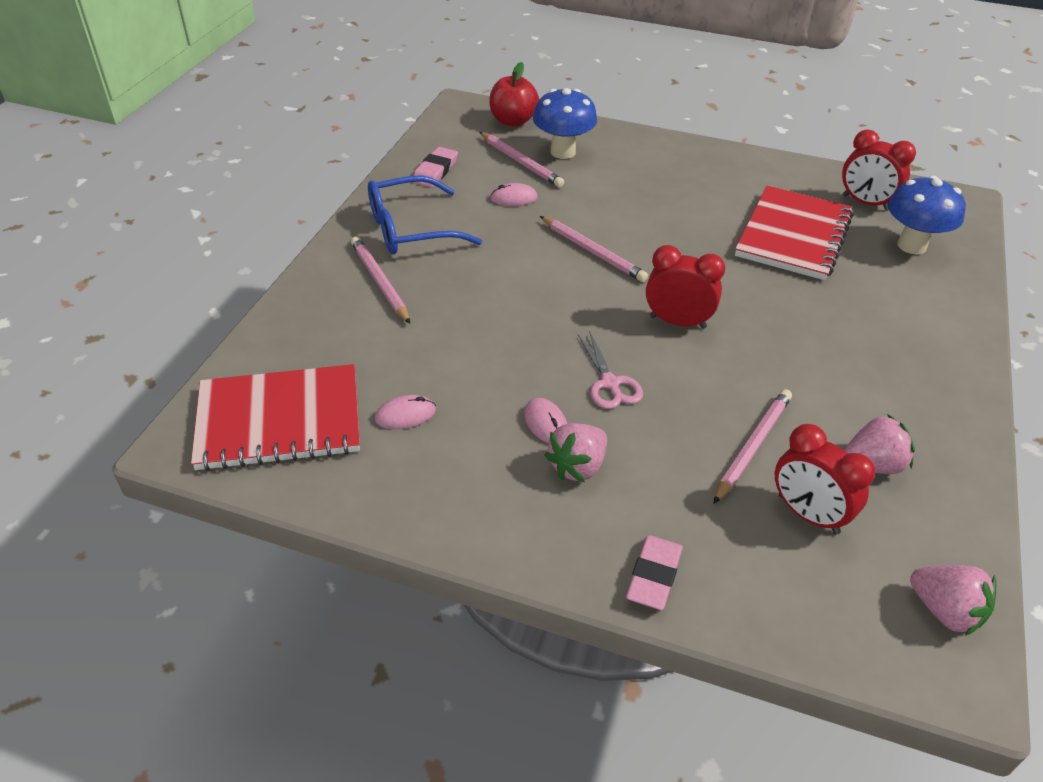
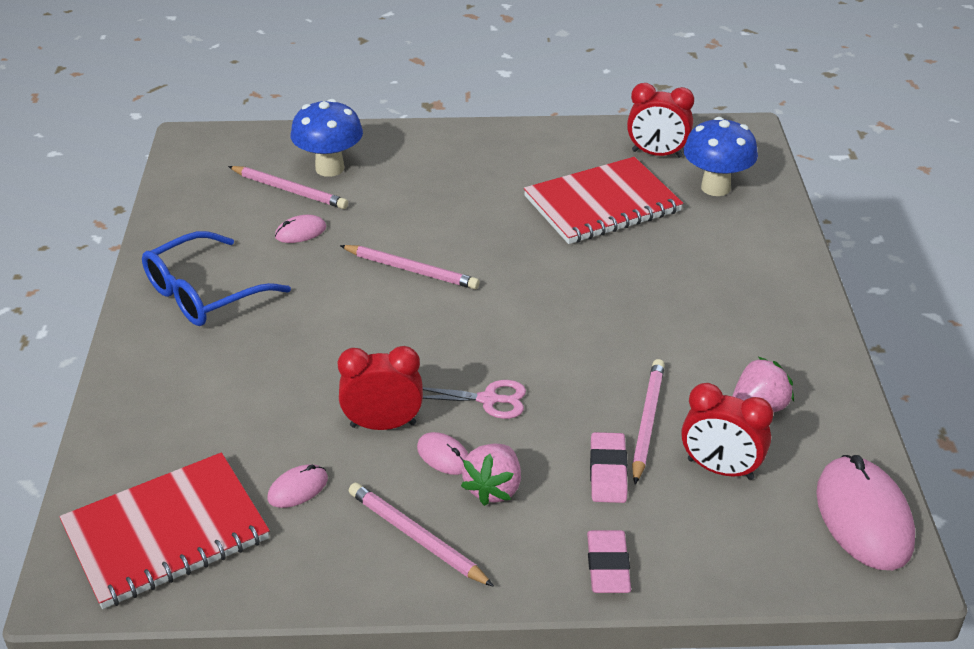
camera: 20 degrees left, 5 degrees down
(380, 282) = (199, 359): pink pencil -> pink pencil (416, 537)
(435, 171) = (199, 222): pink eraser -> pink eraser (608, 472)
(513, 121) = (258, 145): red apple -> none
(610, 383) = (488, 400): pink scissors -> pink scissors turned 45 degrees counterclockwise
(677, 322) = (527, 321): red clock -> red clock (383, 425)
(793, 236) = (602, 204): red notebook -> red notebook turned 60 degrees clockwise
(945, 611) = (863, 517): pink strawberry -> pink mouse

